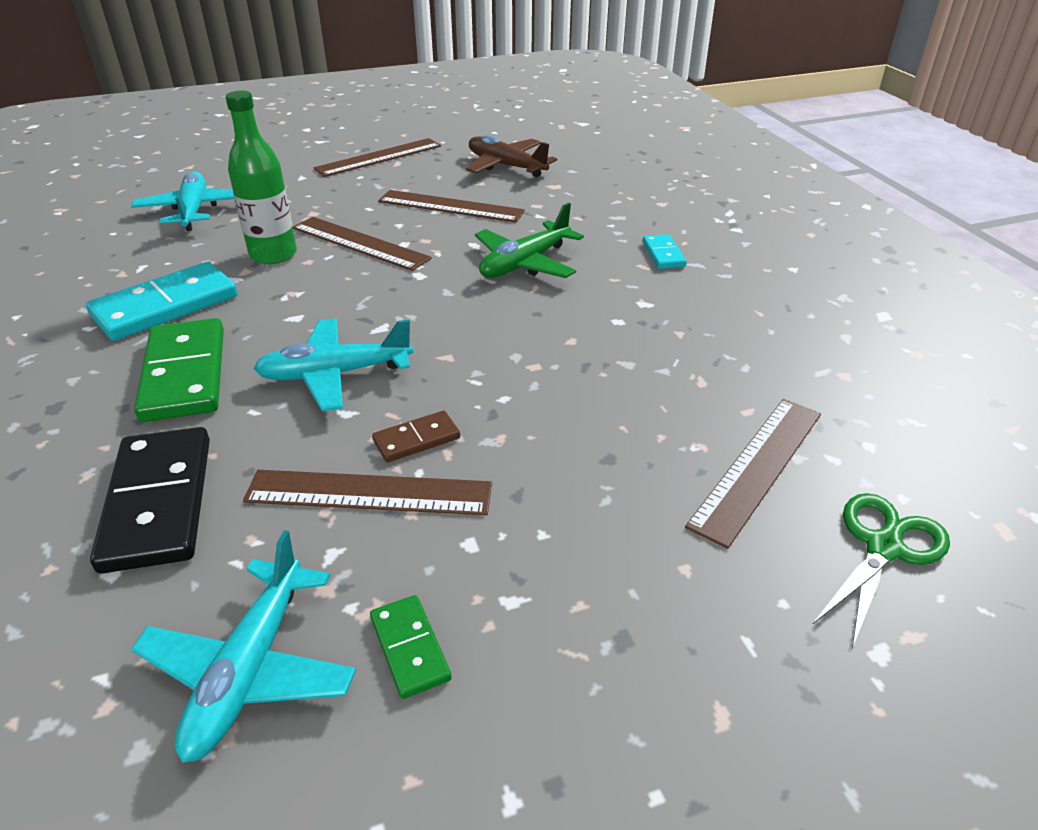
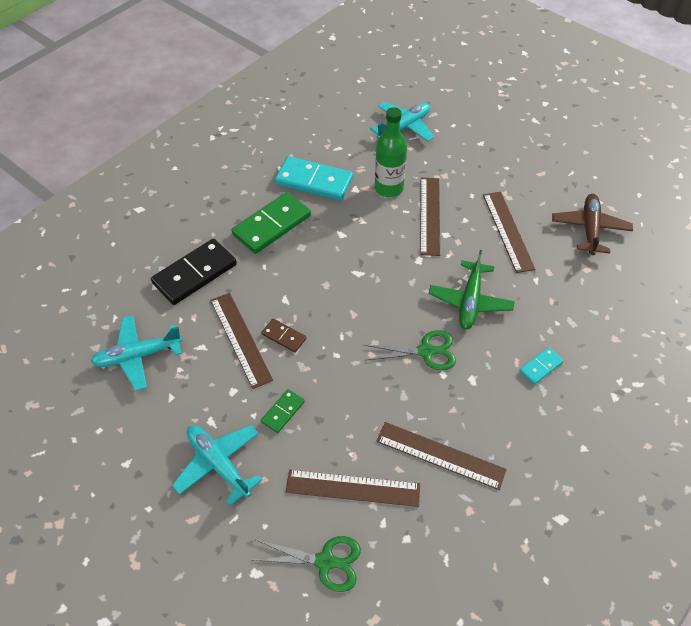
camera: 60 degrees right, 15 degrees up
(335, 374) = (308, 278): turquoise plane -> turquoise plane (218, 464)
(379, 157) = (540, 160): brown ruler -> brown ruler (440, 455)
(409, 648) = (171, 399): green domino -> green domino (283, 412)
(525, 263) = (470, 301): green plane -> green plane turned 90 degrees counterclockwise
(570, 320) = (426, 351): none -> green scissors

